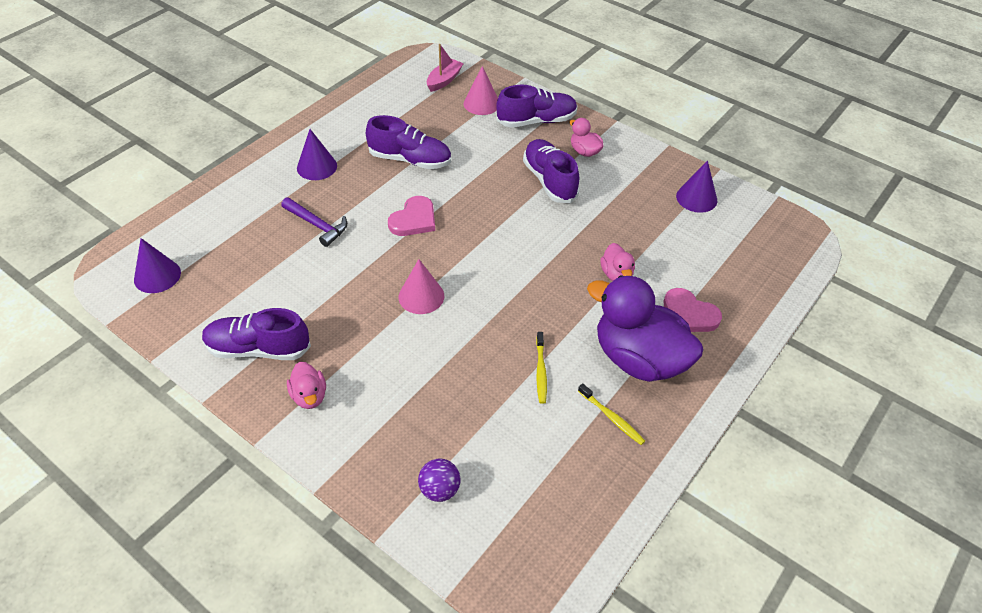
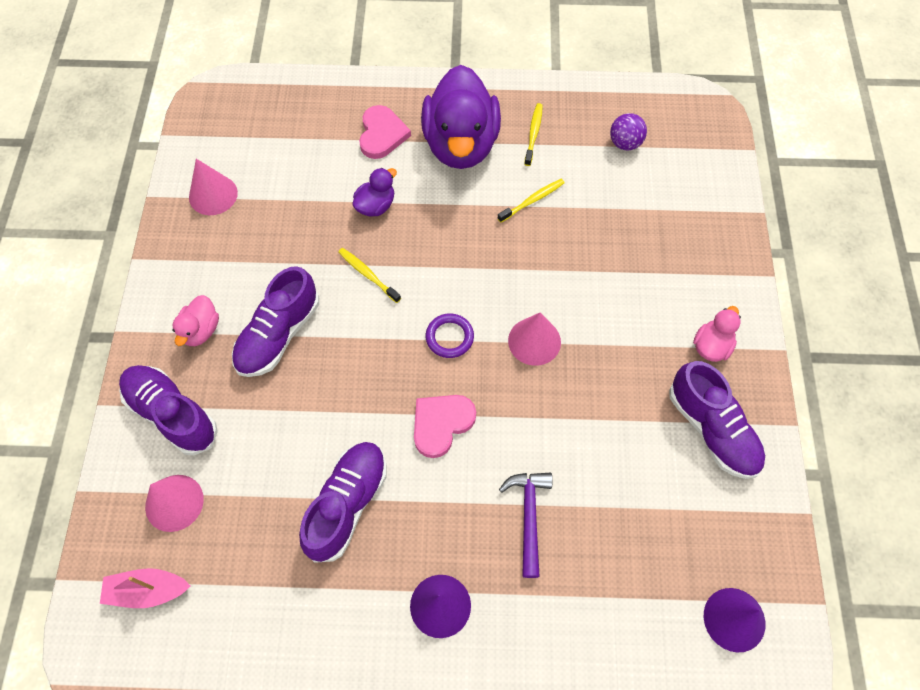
camera: 125 degrees left, 15 degrees up
(410, 160) = (347, 504): purple shoe -> purple shoe turned 45 degrees clockwise
(414, 219) = (441, 424): pink heart -> pink heart turned 45 degrees counterclockwise
(439, 490) = (692, 200): purple ball -> purple ball (625, 143)
(468, 255) = (449, 337): none -> purple ring
(557, 241) = (368, 275): none -> yellow toothbrush
(616, 274) = (376, 206): pink duck -> purple duck
(696, 198) = (213, 195): purple cone -> pink cone

